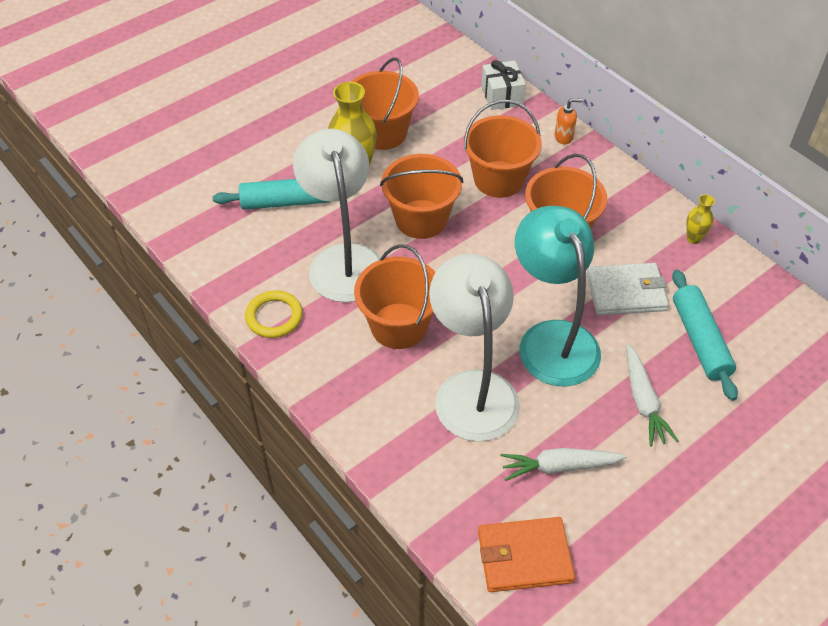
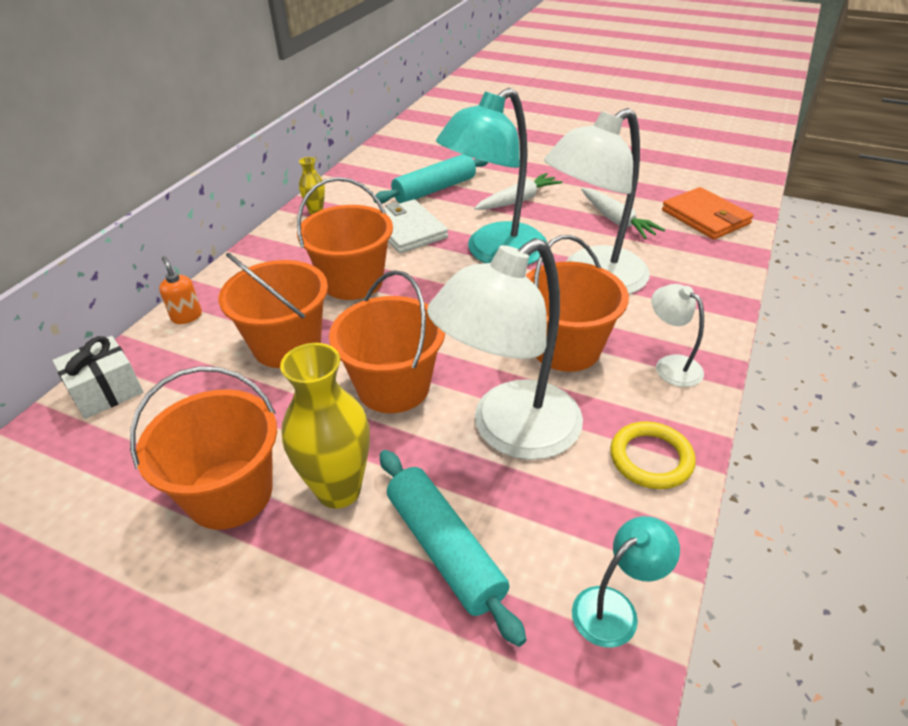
camera: 115 degrees left, 10 degrees down
(206, 250) = (615, 608): none -> turquoise lamp
(340, 378) = (671, 365): none -> white lamp

